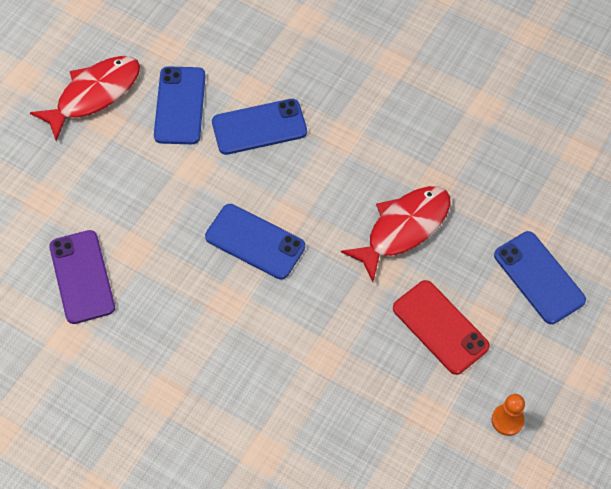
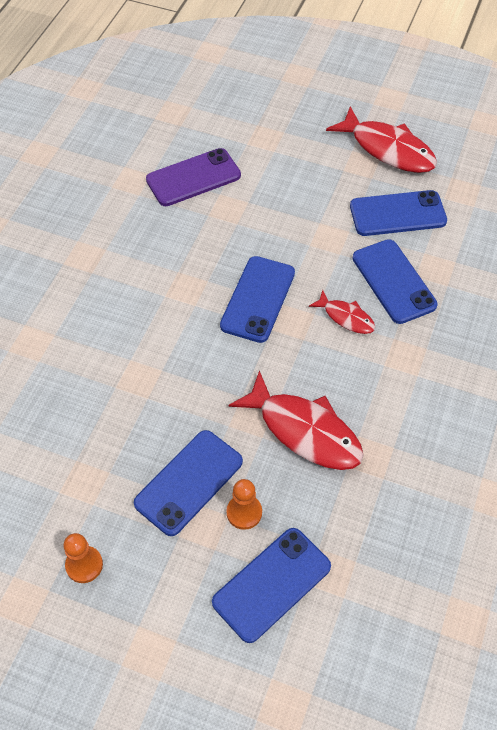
camera: 80 degrees right, 5 degrees down
(291, 173) = (346, 317): none -> red fish
(440, 327) = (189, 482): red phone -> blue phone
(474, 288) = (244, 512): none -> orange pawn

